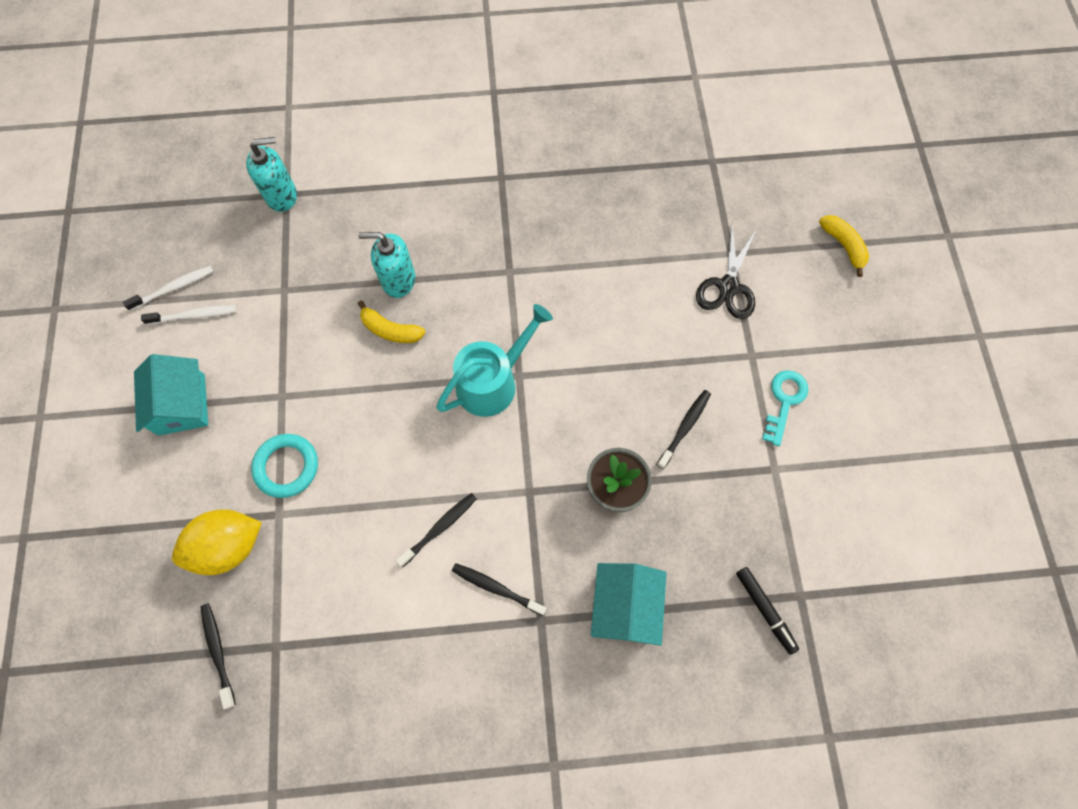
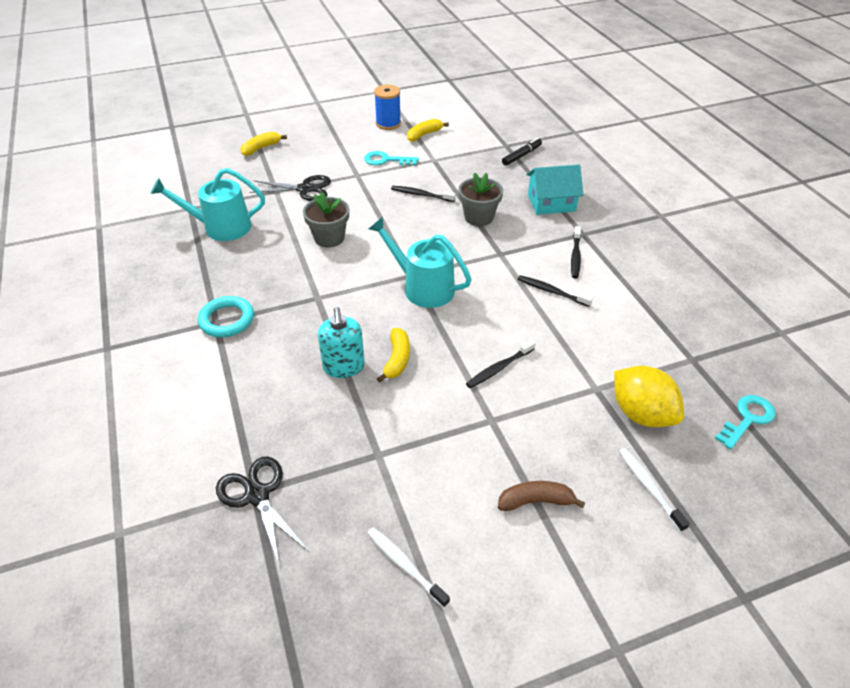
camera: 105 degrees left, 25 degrees down
(175, 659) = (747, 419): none -> turquoise key
(182, 404) = (536, 501): turquoise house -> brown banana
(194, 315) = (433, 529): white toothbrush -> white toothbrush (649, 487)
(218, 651) = (721, 393): black toothbrush -> black toothbrush (499, 368)
(282, 196) = (257, 495): turquoise soap dispenser -> black scissors
(287, 467) = (554, 395): turquoise ring -> turquoise ring (227, 320)
(614, 299) = (329, 238): none -> grey flower pot
(664, 189) = (221, 227): none -> turquoise watering can
(852, 474) = (424, 135): none -> yellow banana
(895, 428) = (388, 124): none -> blue spool

